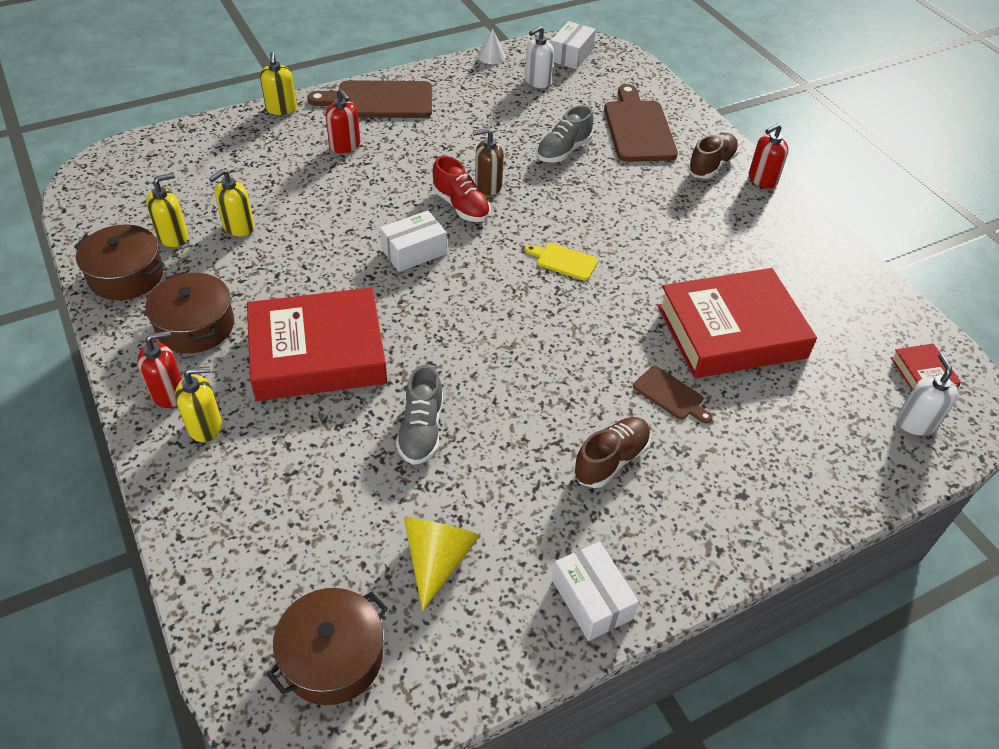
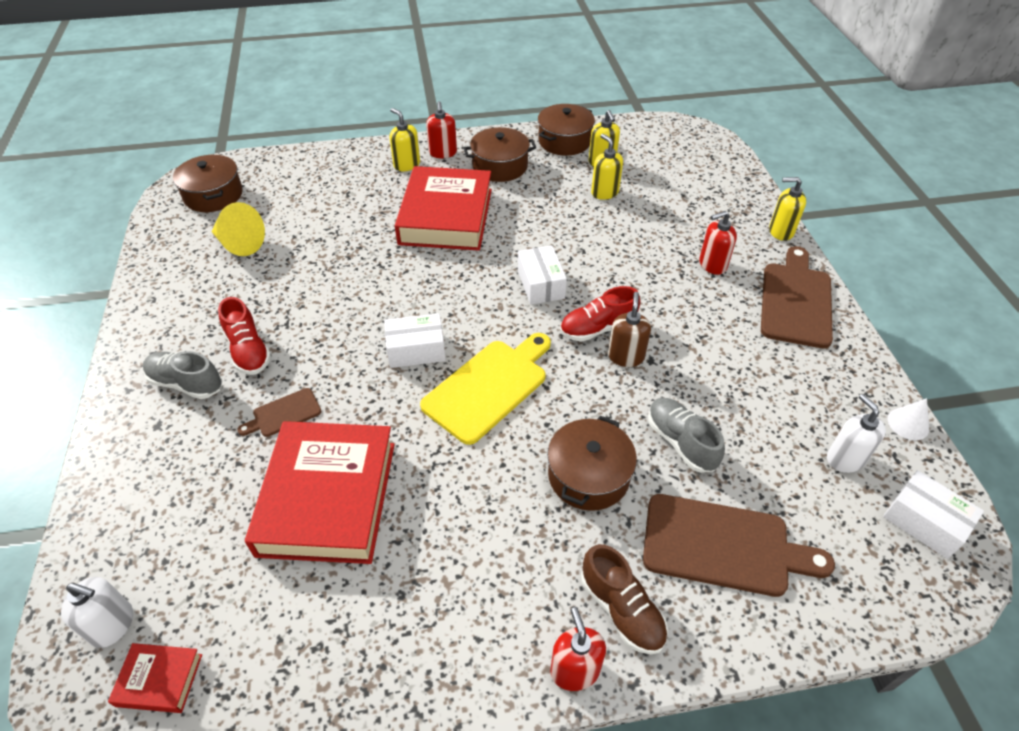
camera: 110 degrees right, 0 degrees up
(205, 426) = (406, 164): yellow soap dispenser -> yellow soap dispenser turned 135 degrees clockwise
(421, 430) = (344, 254): grey shoe -> grey shoe (186, 383)
(564, 261) = (489, 387): yellow cutting board -> yellow cutting board, size x1.99
(591, 599) = (154, 307): white box -> white box (416, 350)
(611, 460) = (248, 351): brown shoe -> red shoe
(620, 192) = (588, 475): none -> brown pot

